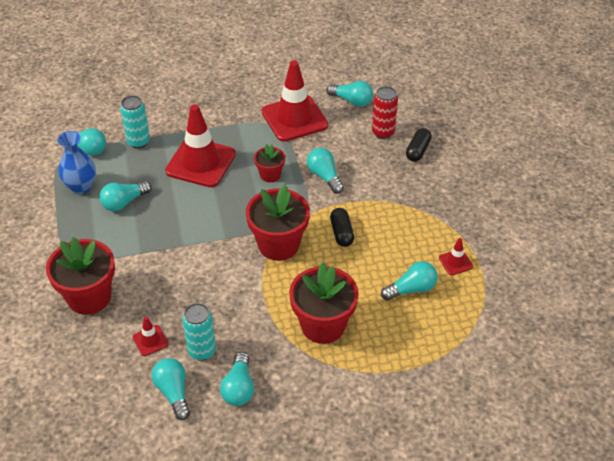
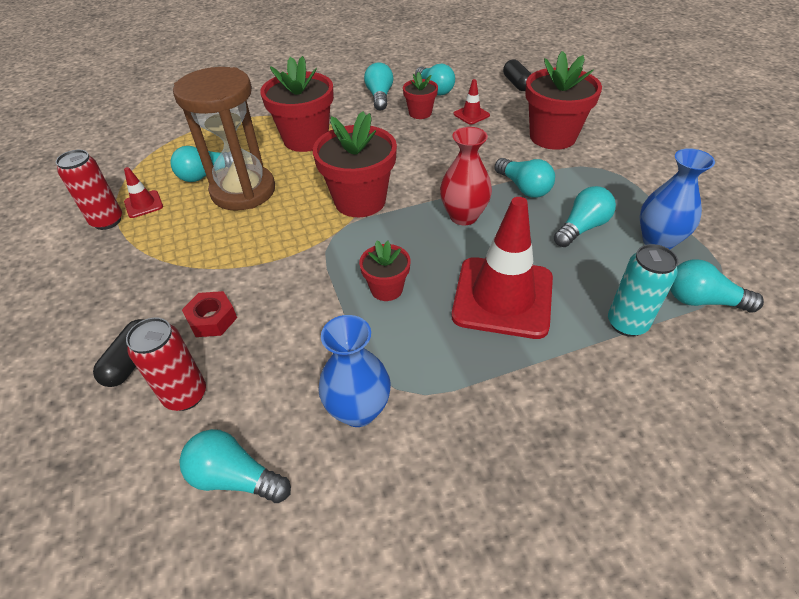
camera: 175 degrees right, 0 degrees up
(202, 351) = (420, 113): turquoise can -> red flower pot
(203, 221) = (463, 216): none -> red vase
(294, 118) = (358, 410): red traffic cone -> blue vase
(324, 176) = (300, 295): turquoise light bulb -> turquoise light bulb (524, 188)
(341, 233) = (280, 221): black capsule -> black capsule (516, 84)
(375, 266) = (243, 191): none -> brown hourglass
(378, 168) = (212, 319): none -> red nut
(478, 249) = (107, 221): none -> red can

